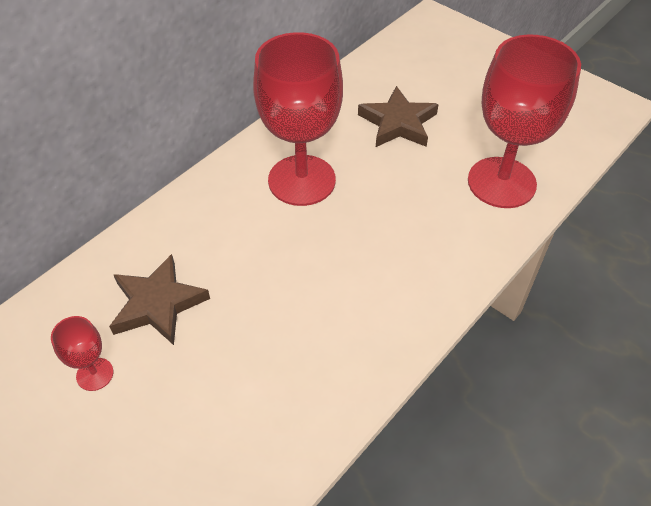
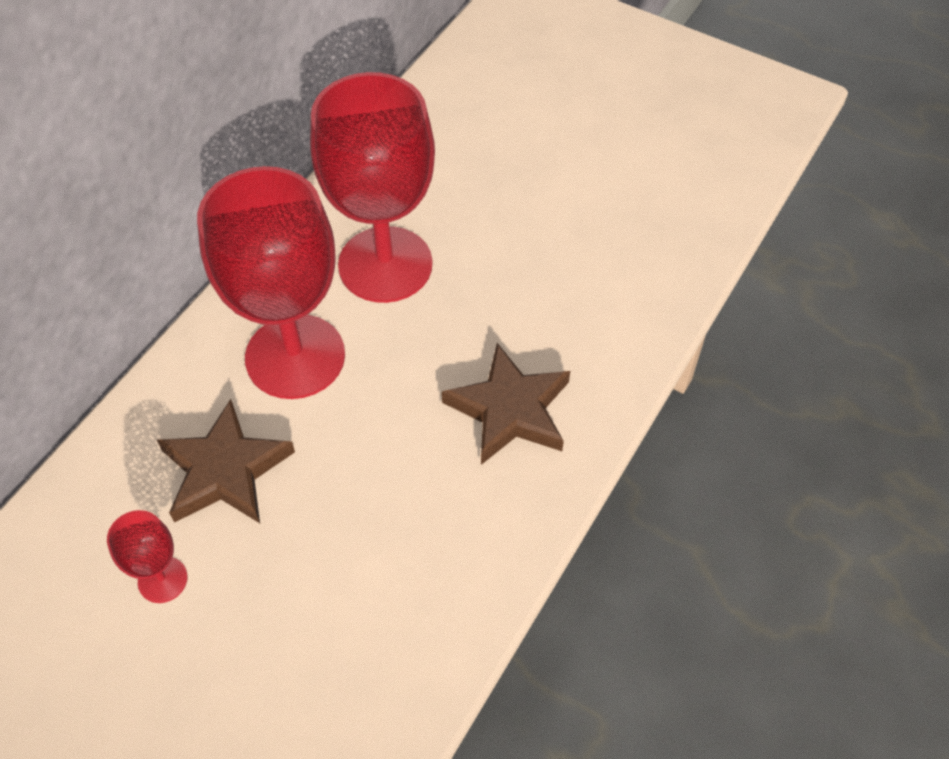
camera: 10 degrees left, 5 degrees up
(398, 123) = (502, 161): brown star -> brown star (510, 410)
(501, 182) = (655, 231): red goblet -> red goblet (295, 356)

